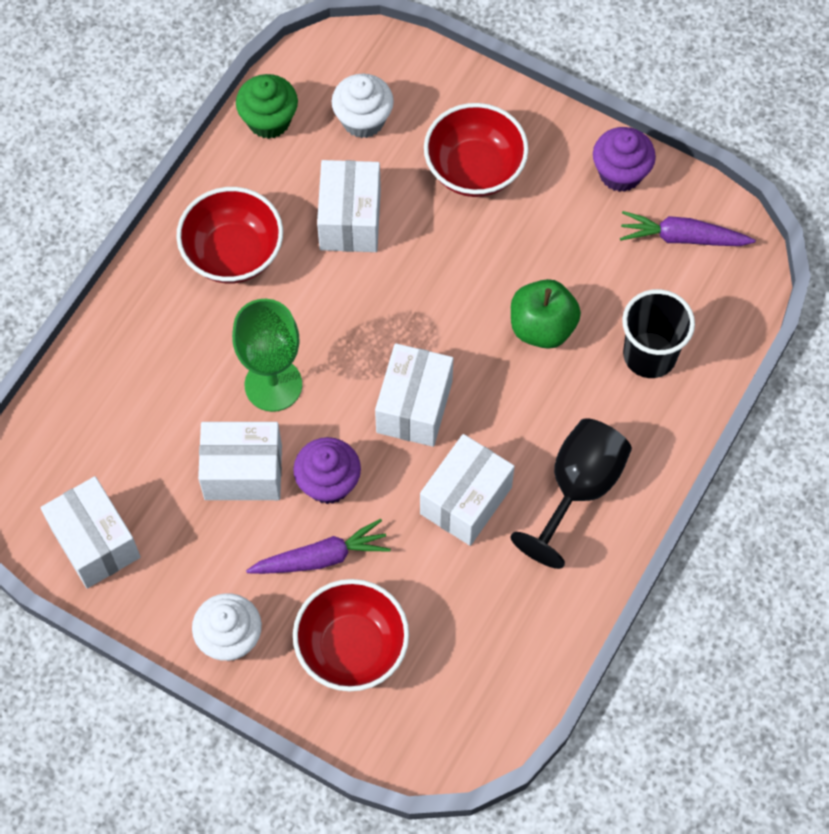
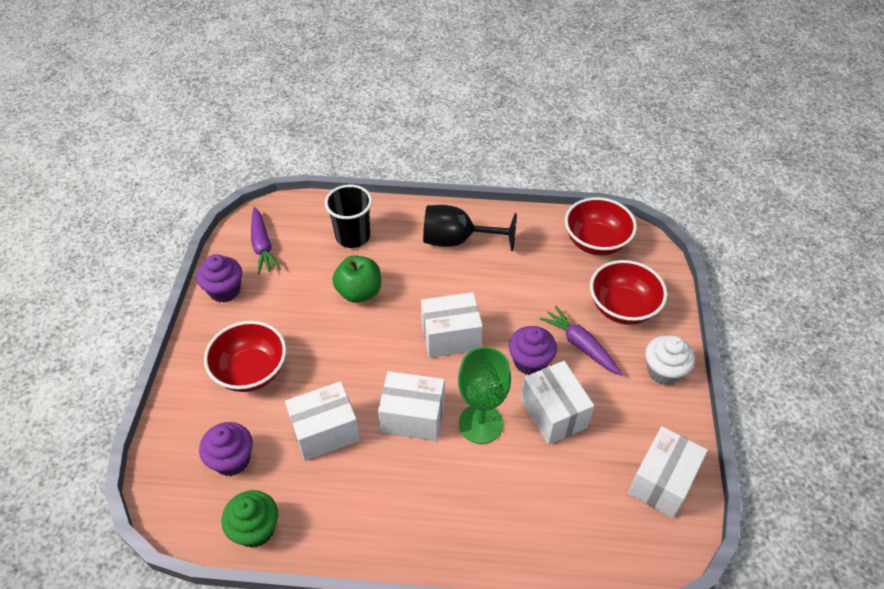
camera: 115 degrees left, 15 degrees down
(233, 253) = (389, 499): red bowl -> red bowl (596, 242)
(363, 120) = (232, 460): white cupcake -> purple cupcake
(465, 500) = (497, 288): white box -> white box (413, 417)

